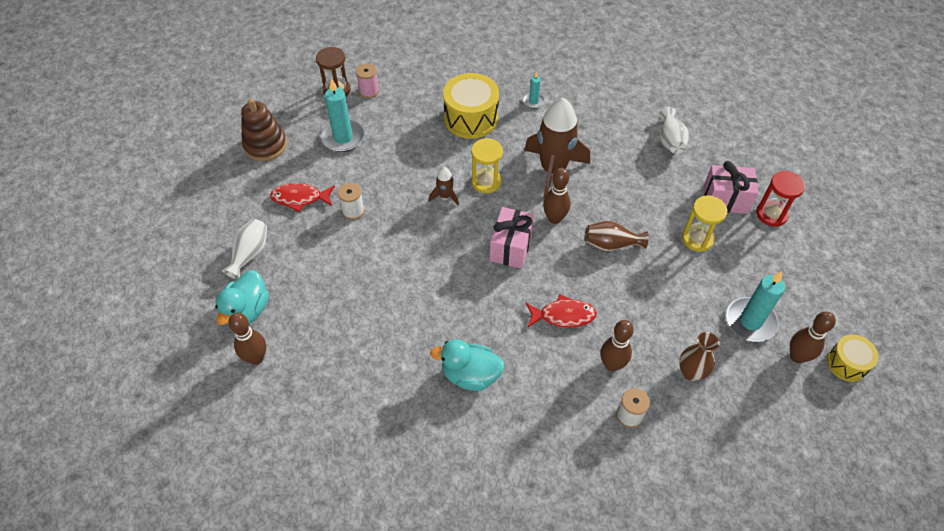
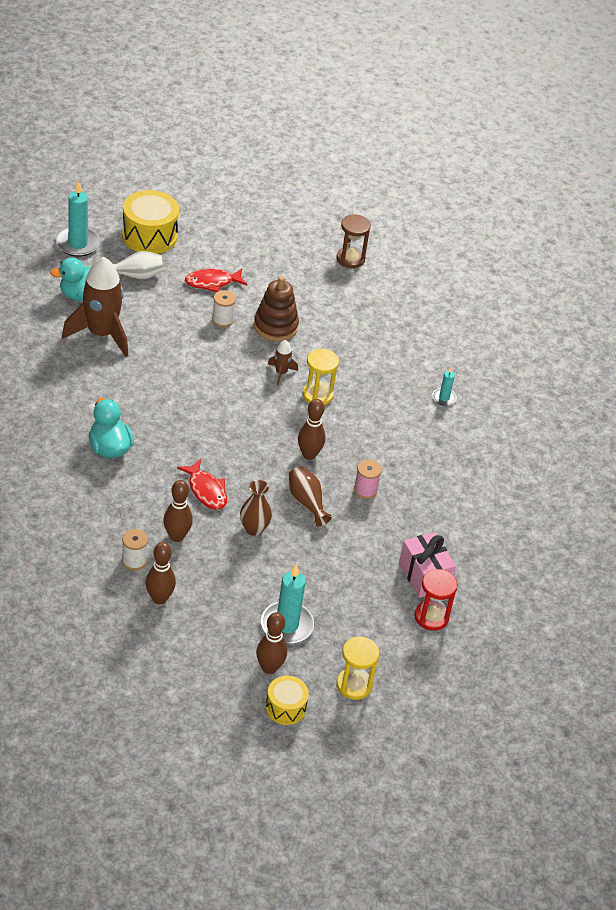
camera: 55 degrees right, 10 degrees down
(256, 358) = (46, 317): brown bowling pin -> brown bowling pin (159, 598)
(265, 145) = (253, 239): brown stacking toy -> brown stacking toy (275, 326)
(300, 198) = (212, 282): red fish -> red fish turned 75 degrees counterclockwise
(343, 137) = (298, 284): turquoise candle -> turquoise candle (77, 244)
(369, 91) = (366, 280): pink spool -> pink spool (365, 490)
(471, 118) = (387, 360): yellow drum -> yellow drum (149, 236)
(511, 247) = (255, 434): pink gift -> none
(553, 170) = (367, 437): brown rocket -> brown rocket (101, 334)
(670, 140) = (472, 515): white vase -> none
(691, 372) = (203, 593): brown vase -> brown vase (254, 529)
(697, 239) = (358, 565): yellow hourglass -> yellow hourglass (354, 685)

